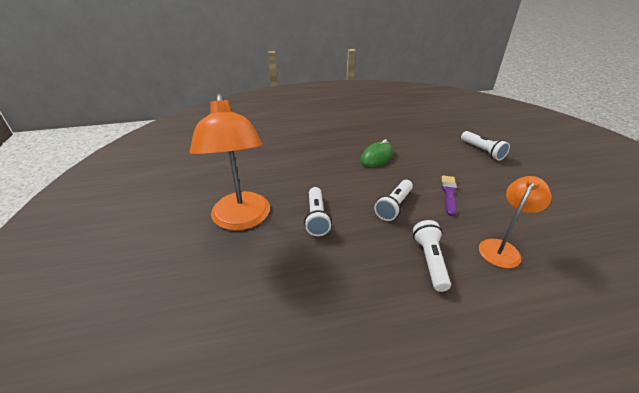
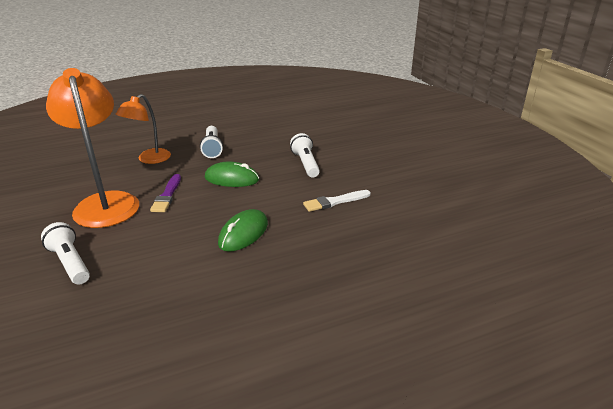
camera: 170 degrees right, 5 degrees down
(241, 220) = (371, 157): orange lamp -> orange lamp (105, 202)
(305, 173) = (334, 202): none -> white brush
(394, 206) = (232, 179): white flashlight -> green mouse

